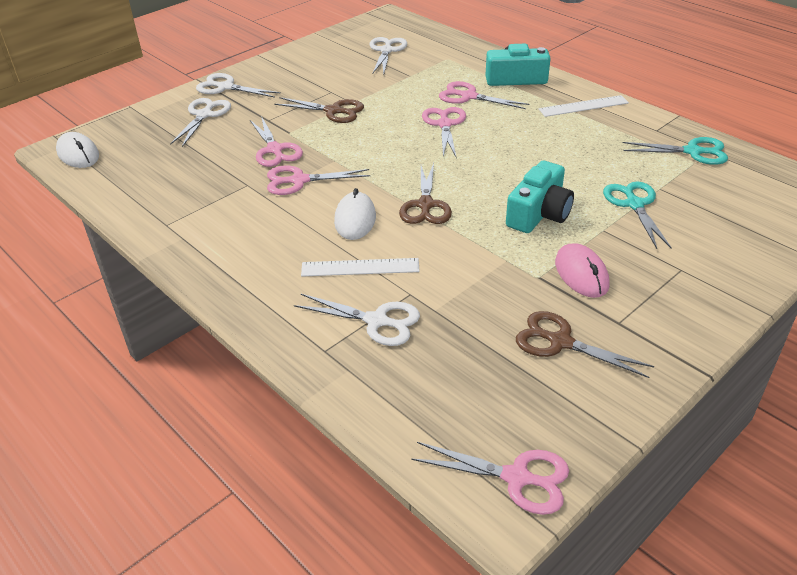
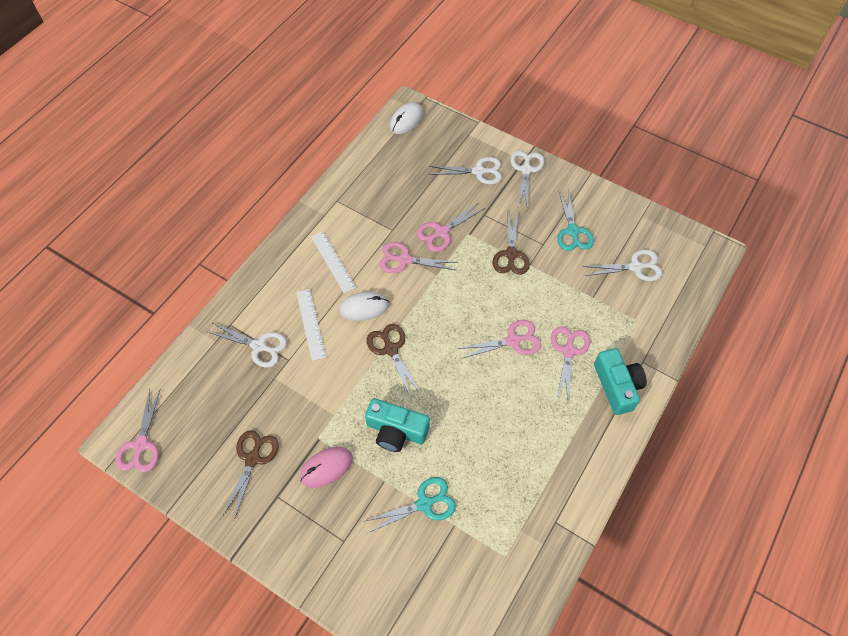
camera: 75 degrees right, 20 degrees up
(299, 180) = (404, 260): pink scissors -> pink scissors turned 60 degrees counterclockwise
(377, 321) = (259, 346): white scissors -> white scissors turned 75 degrees counterclockwise
(425, 205) = (391, 349): brown scissors -> brown scissors turned 75 degrees clockwise
(583, 106) = (581, 452): white ruler -> white ruler (333, 261)
(693, 152) = (523, 555): turquoise scissors -> turquoise scissors (572, 231)

